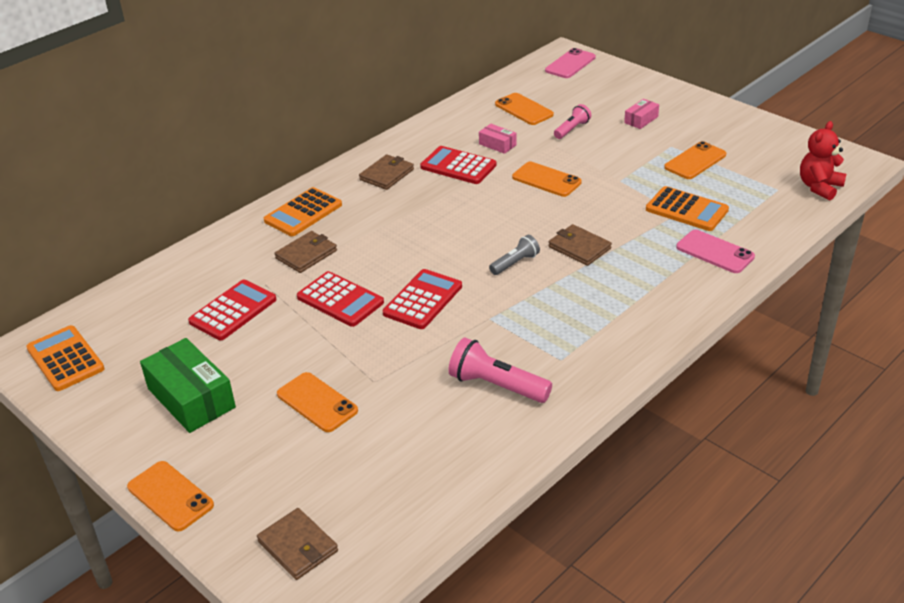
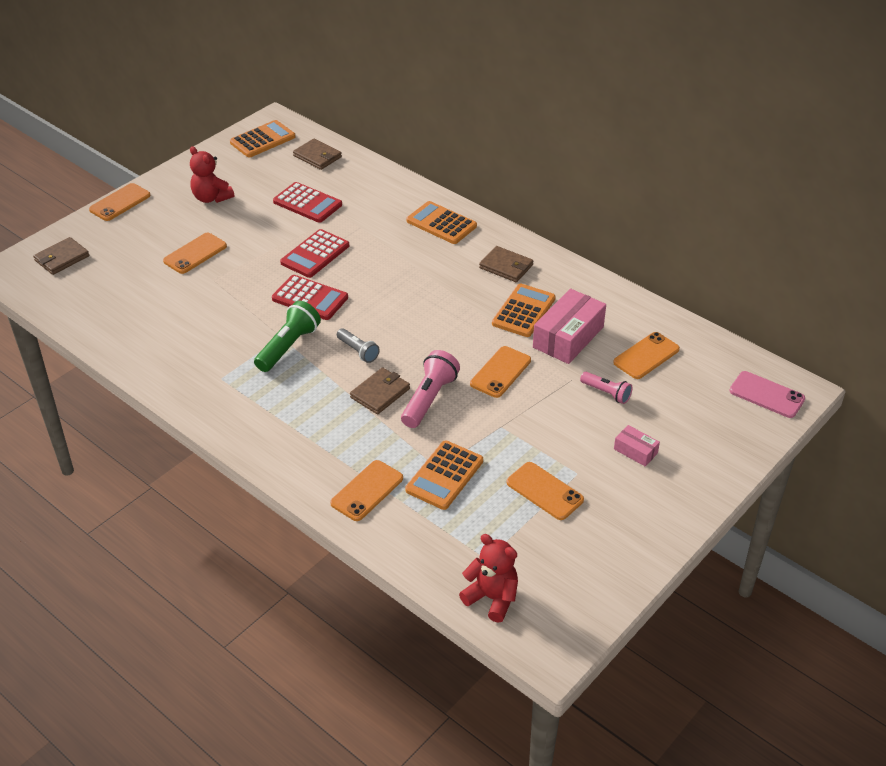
camera: 85 degrees right, 5 degrees up
(191, 398) = (211, 198): green box -> red teddy bear
(306, 254) = (379, 231): brown wallet -> brown wallet (317, 156)
(458, 166) = (524, 311): red calculator -> orange calculator
(496, 386) = (195, 342): pink flashlight -> pink flashlight (429, 399)
(497, 144) = (568, 337): pink box -> pink box, size x1.99
(507, 311) = (288, 346): none -> green flashlight
(715, 252) = (367, 491): pink phone -> orange phone

